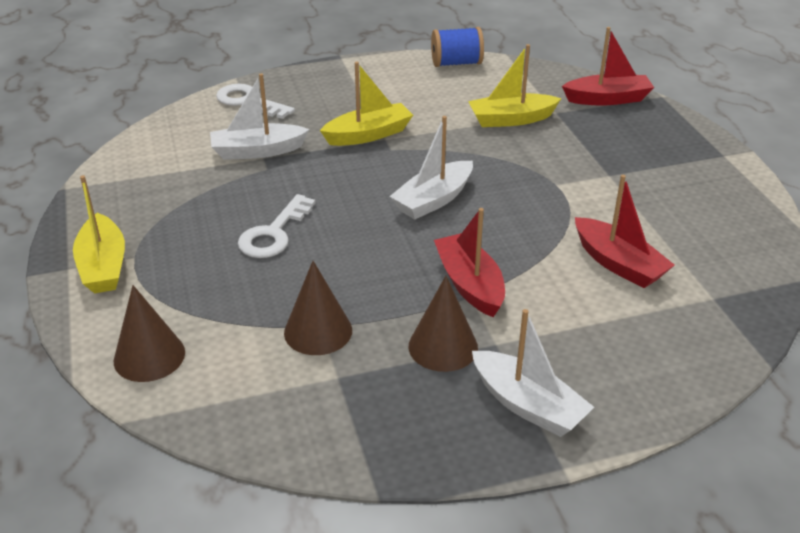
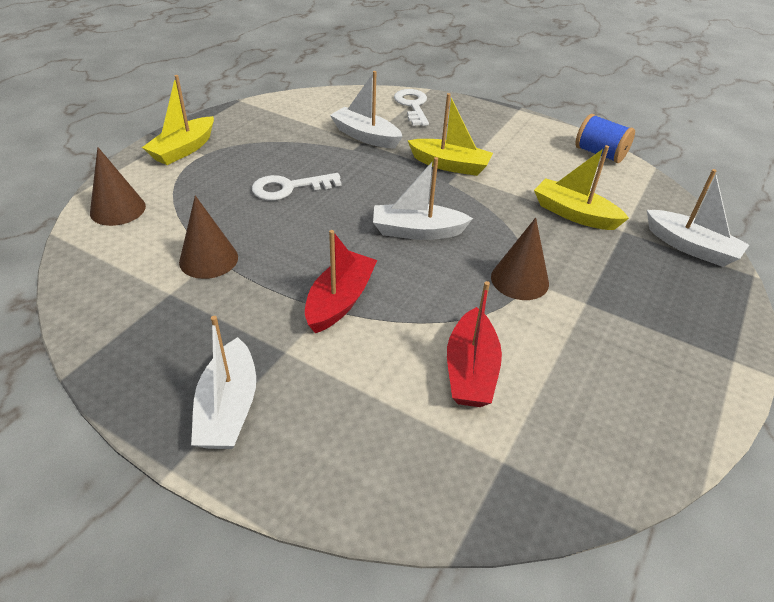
camera: 45 degrees right, 5 degrees up
(443, 346) = (252, 325): brown cone -> brown cone (519, 280)
(607, 99) = (691, 247): red boat -> white boat

